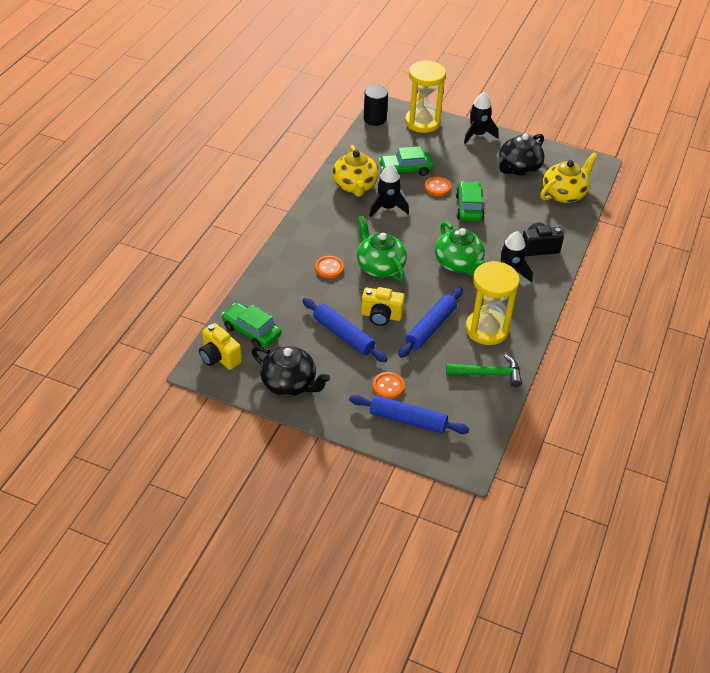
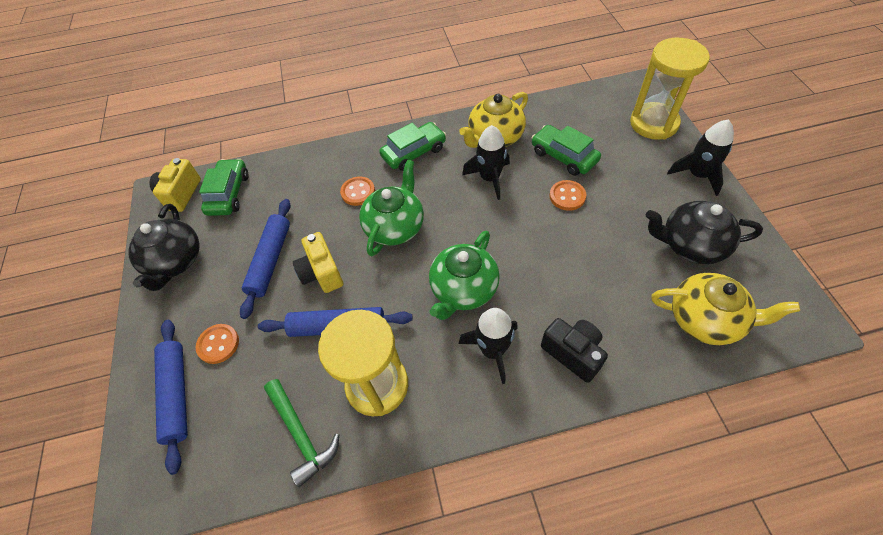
camera: 60 degrees right, 10 degrees up
(375, 119) = (610, 90): black cylinder -> none
(469, 207) = (566, 242): green car -> green car (414, 152)

